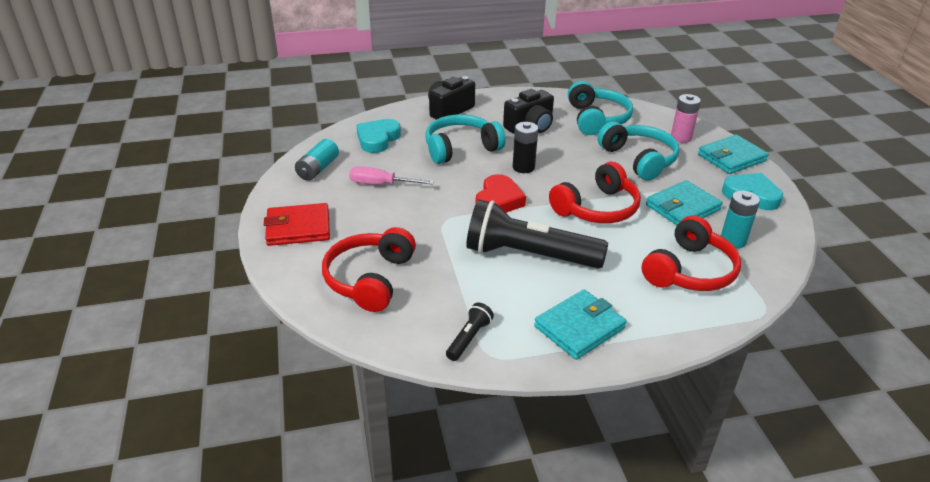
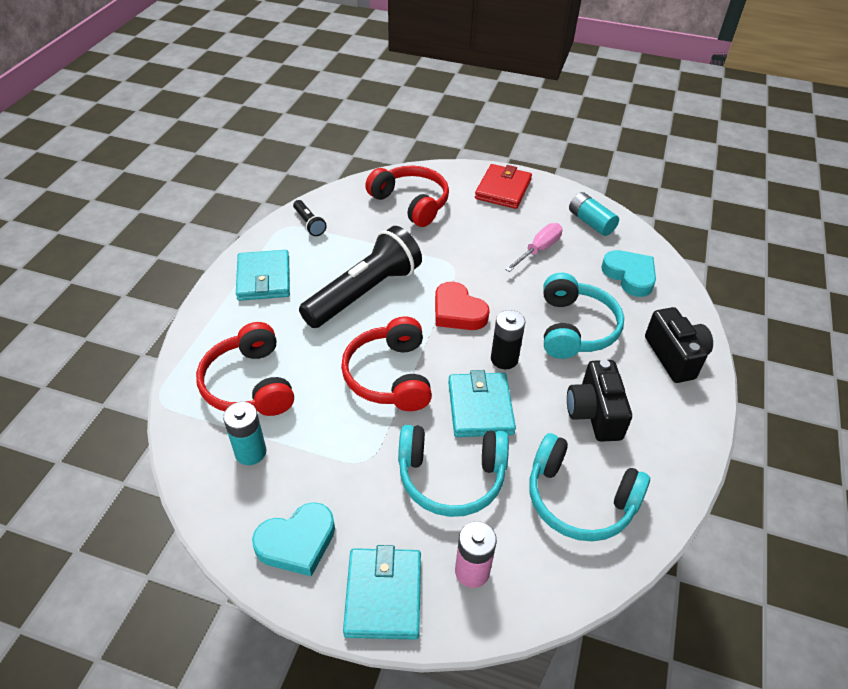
camera: 120 degrees right, 10 degrees up
(682, 207) = (333, 450): turquoise wallet -> turquoise wallet (480, 407)

